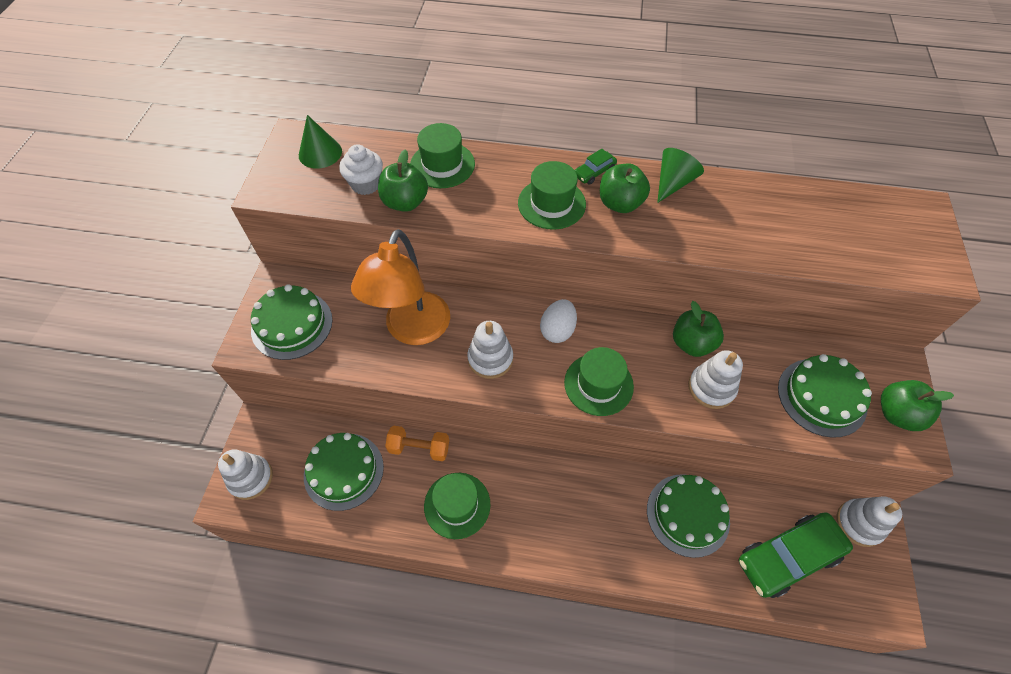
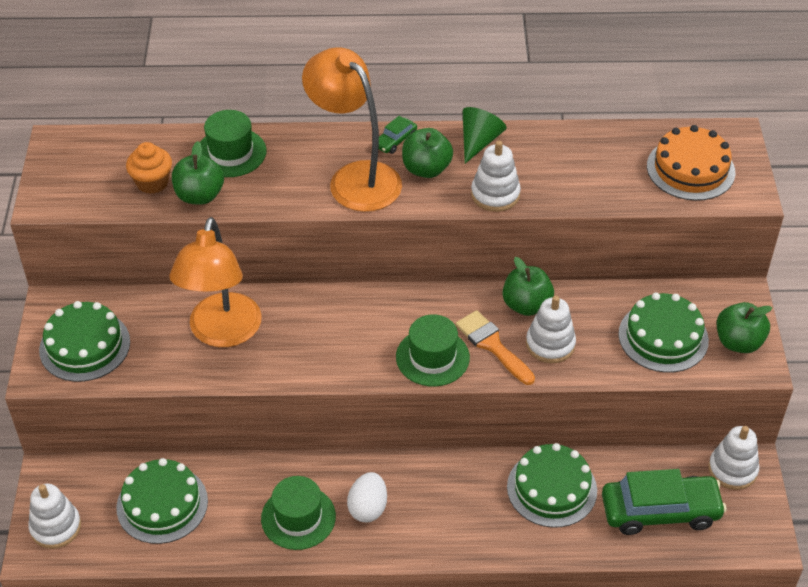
camera: 10 degrees left, 10 degrees down
(320, 153) = (92, 156): green cone -> none
(366, 184) = (152, 183): white cupcake -> orange cupcake
(419, 448) = (244, 469): orange dumbbell -> none
(490, 359) = (313, 349): white stacking toy -> white stacking toy (495, 194)
(551, 203) = (355, 178): green hat -> orange lamp
(557, 330) = (381, 311): white egg -> white egg (368, 508)
(656, 380) = (492, 345): none -> orange brush
(788, 557) = (660, 511): green car -> green car turned 150 degrees counterclockwise
(881, 237) = (690, 169): none -> orange cake

